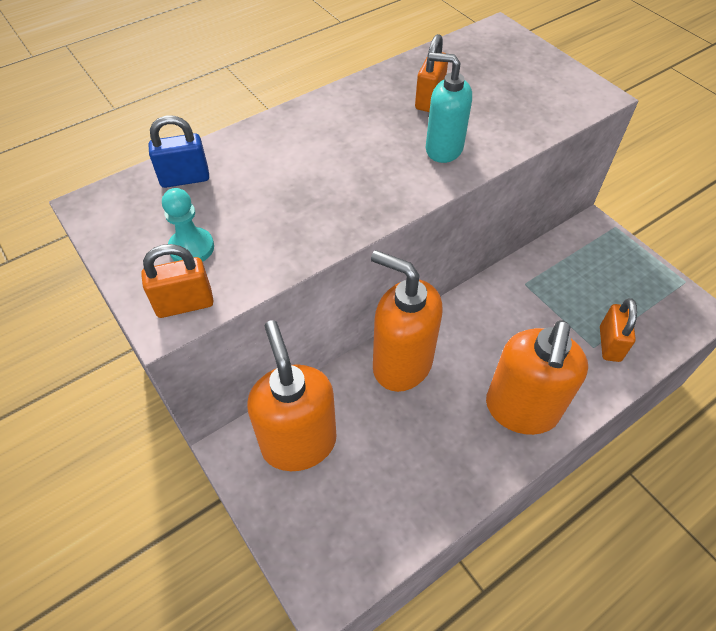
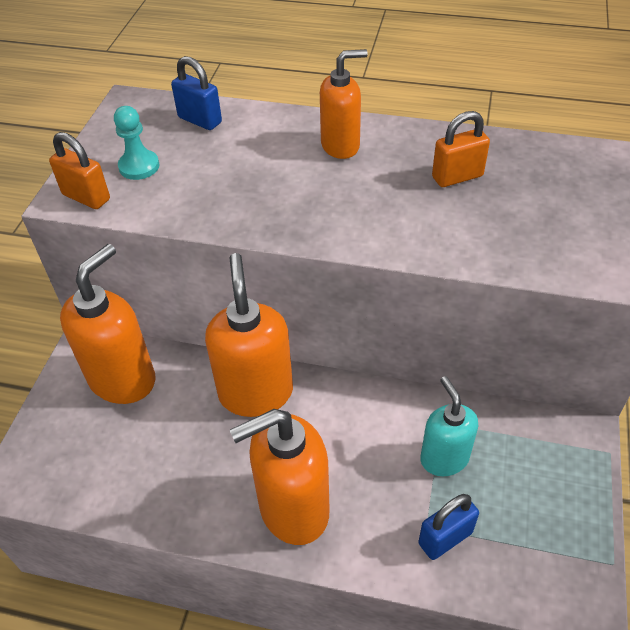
camera: 50 degrees right, 5 degrees down
(325, 127) = (340, 146): none -> orange soap dispenser
(443, 149) = (405, 221): turquoise soap dispenser -> turquoise soap dispenser (444, 458)
(609, 344) = (445, 538): orange padlock -> blue padlock

